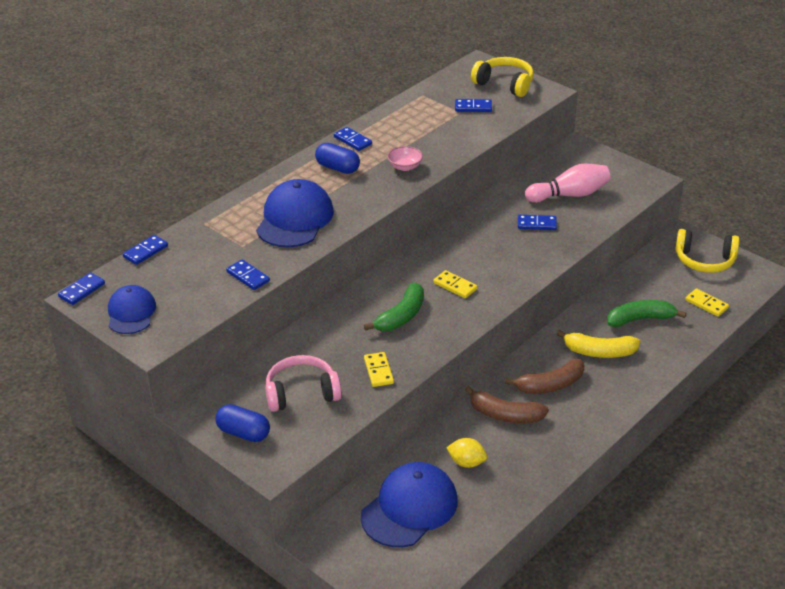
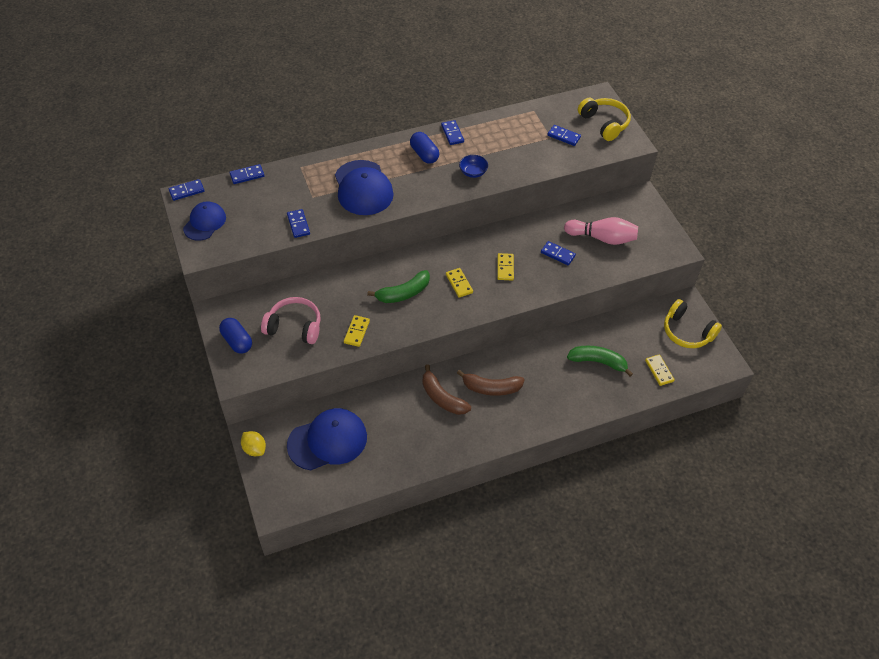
camera: 25 degrees right, 15 degrees up
(294, 219) = (363, 188): blue cap -> blue cap turned 120 degrees clockwise
(405, 167) = (473, 172): pink bowl -> blue bowl
(466, 462) = (389, 423): yellow lemon -> yellow lemon (254, 449)
(492, 255) = (505, 268): none -> yellow domino
(599, 352) = (546, 376): yellow banana -> none

